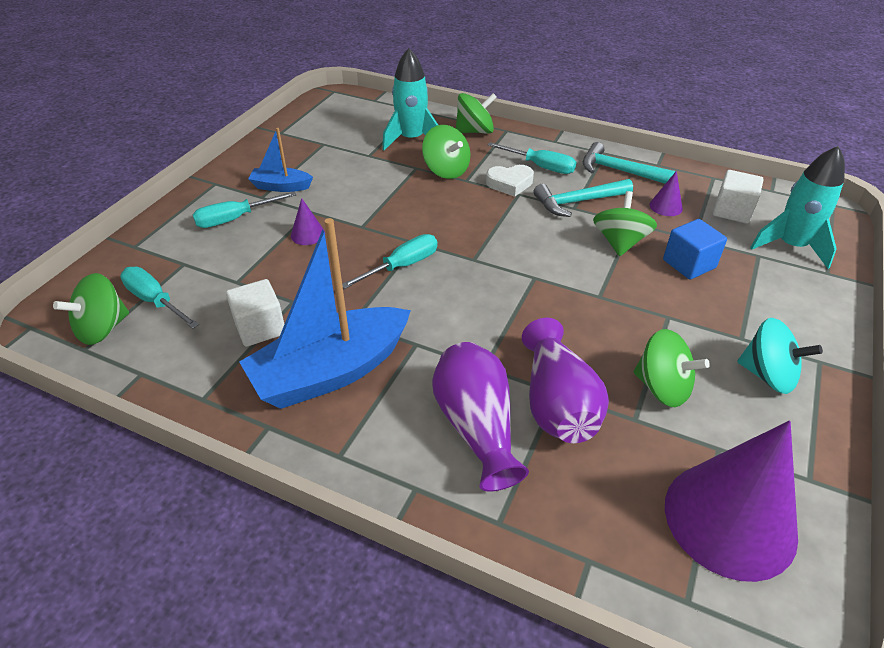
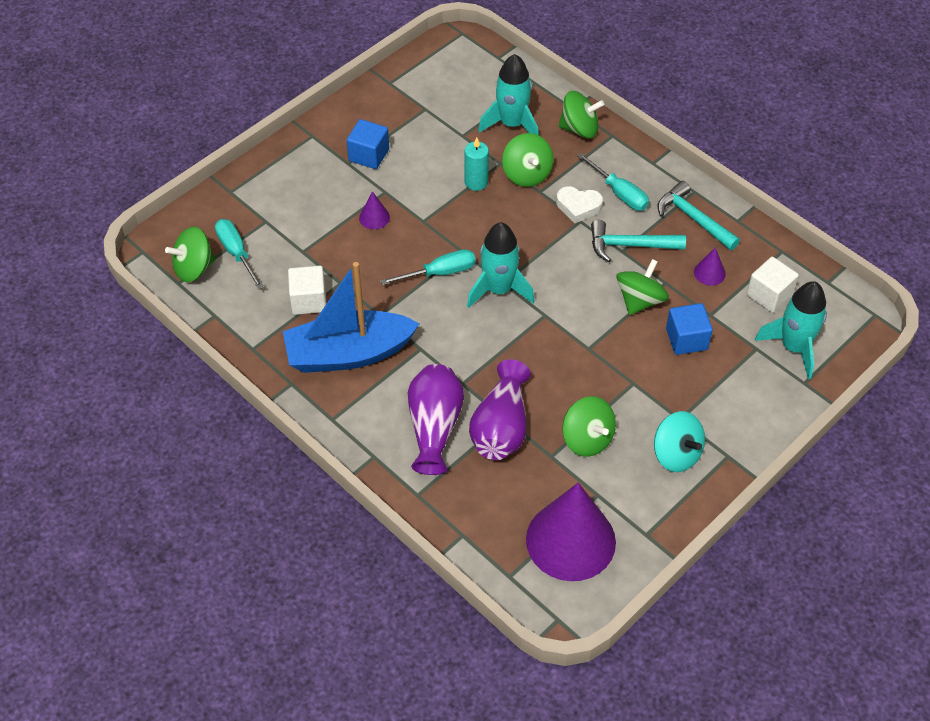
camera: 20 degrees right, 10 degrees up
(235, 219) = (318, 183): turquoise screwdriver -> none
(281, 186) = (369, 155): blue boat -> blue cube
(400, 185) = (476, 182): none -> turquoise candle
(473, 266) = (498, 289): none -> turquoise rocket

